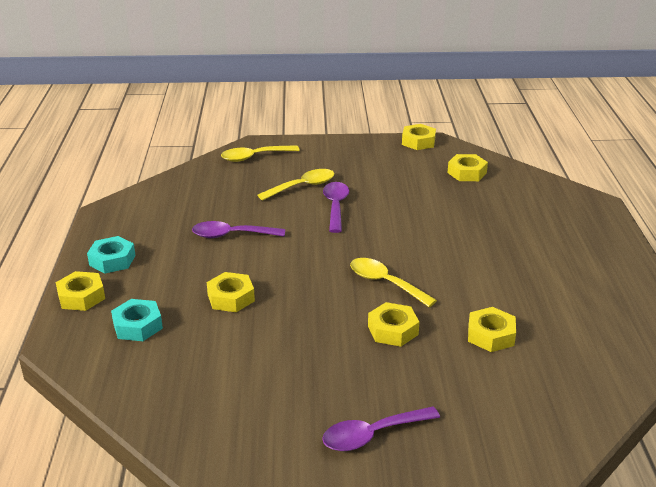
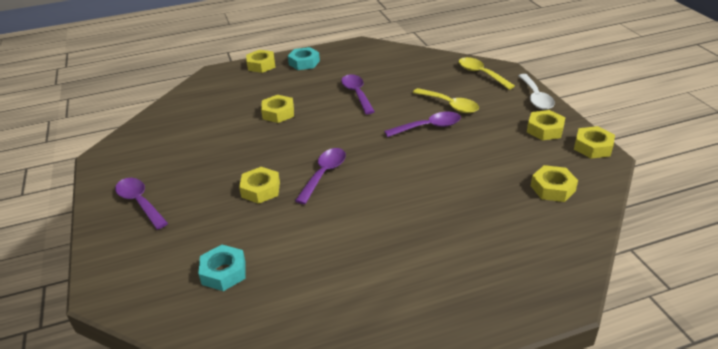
camera: 75 degrees right, 5 degrees up
(138, 326) = (237, 90): turquoise nut -> turquoise nut (224, 272)
(322, 143) = (535, 97): none -> white spoon
(385, 283) = (324, 174): yellow spoon -> purple spoon
(490, 335) = (268, 243): yellow nut -> yellow nut (545, 130)

